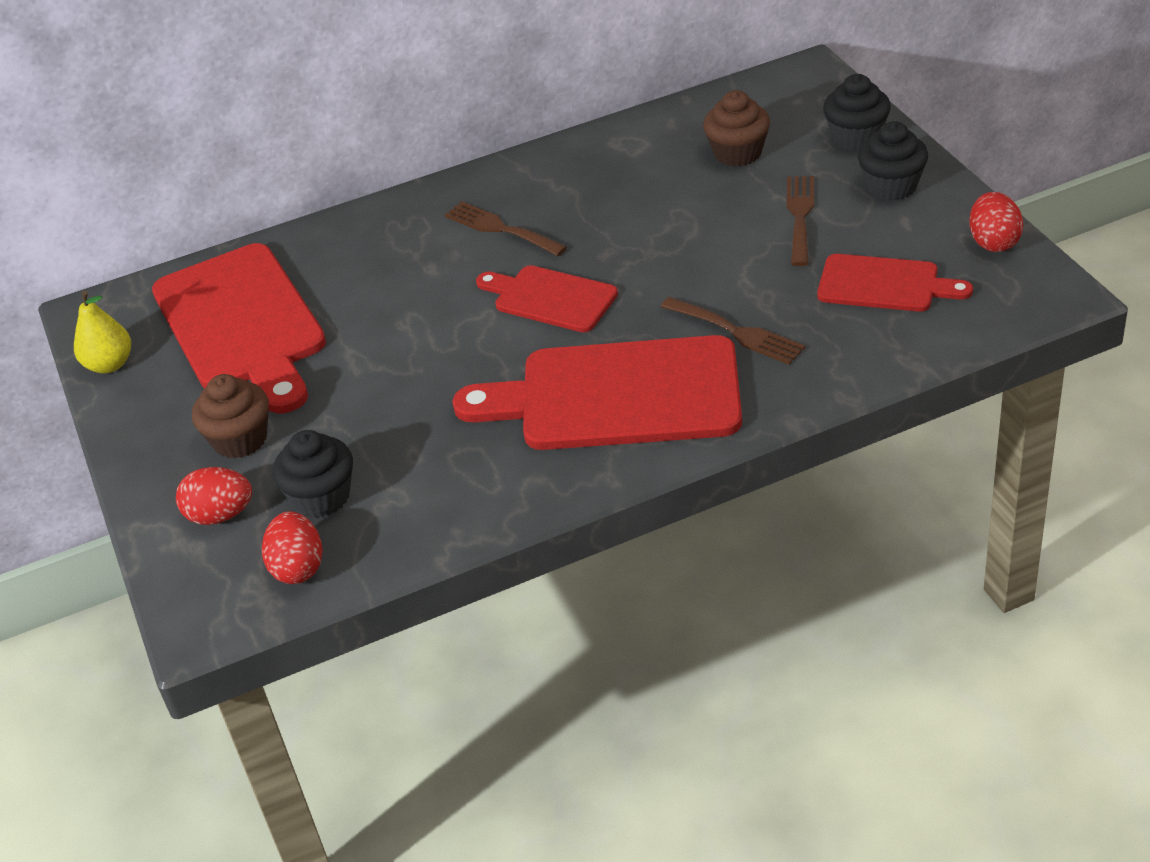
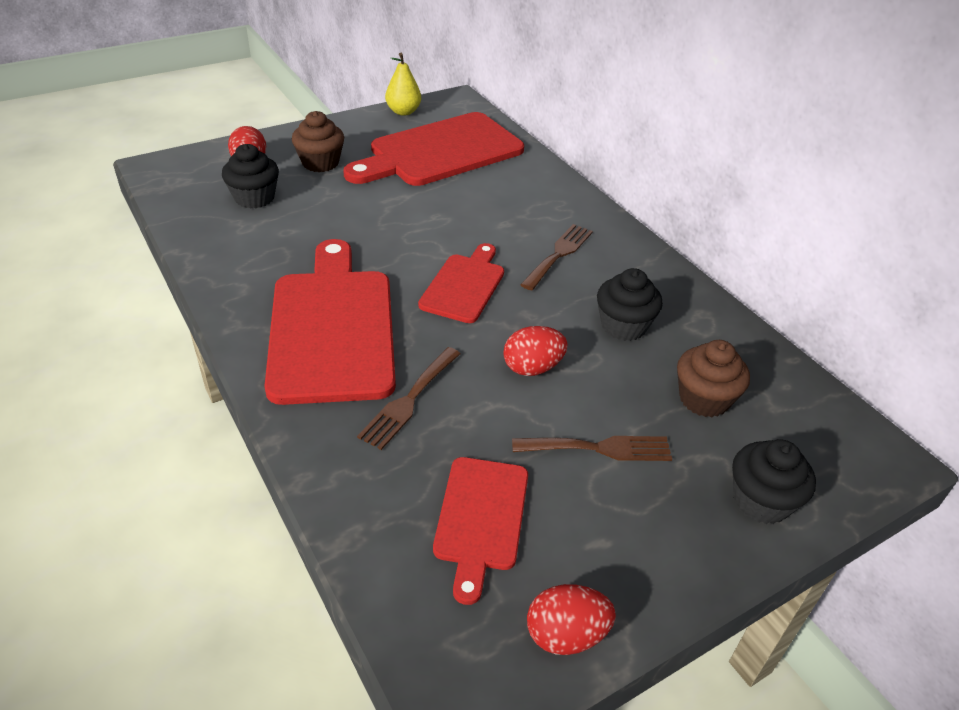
camera: 75 degrees right, 0 degrees up
(298, 567) = (190, 195): red egg -> red egg (532, 368)
(891, 186) = (668, 532): black cupcake -> black cupcake (623, 326)

